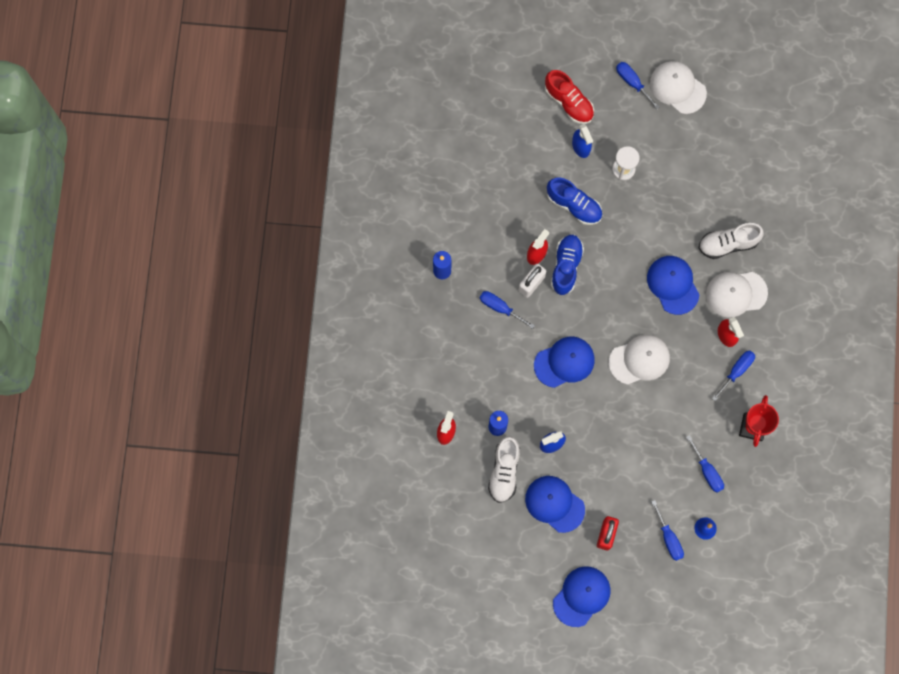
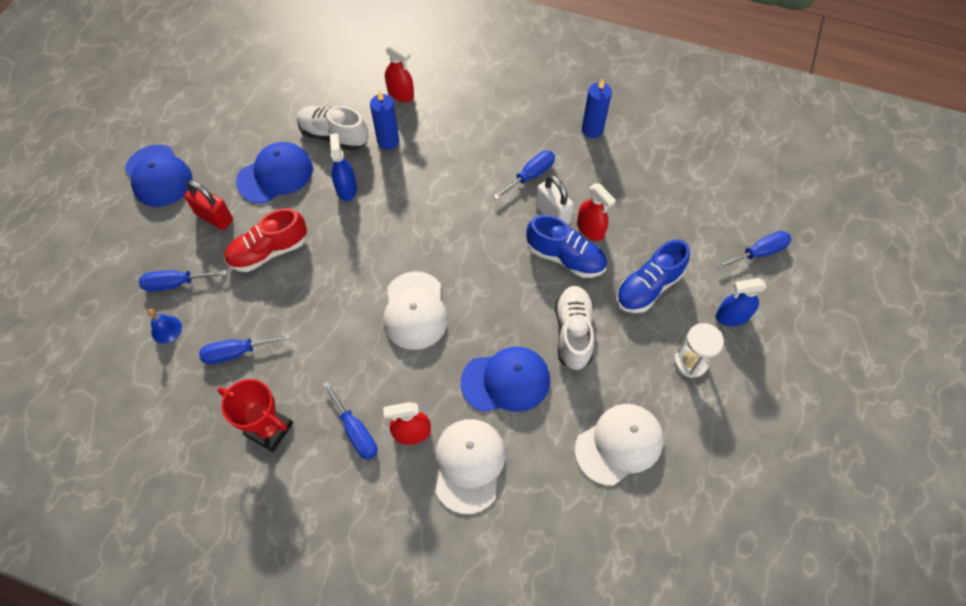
camera: 105 degrees right, 15 degrees down
(564, 362) = (441, 226): blue cap -> none
(568, 102) = (800, 318): red shoe -> red shoe (269, 251)
(632, 82) = (825, 410): blue screwdriver -> blue screwdriver (759, 253)
(677, 88) = (812, 474): white cap -> white cap (619, 444)
(728, 244) = (548, 476): white shoe -> white shoe (573, 332)

